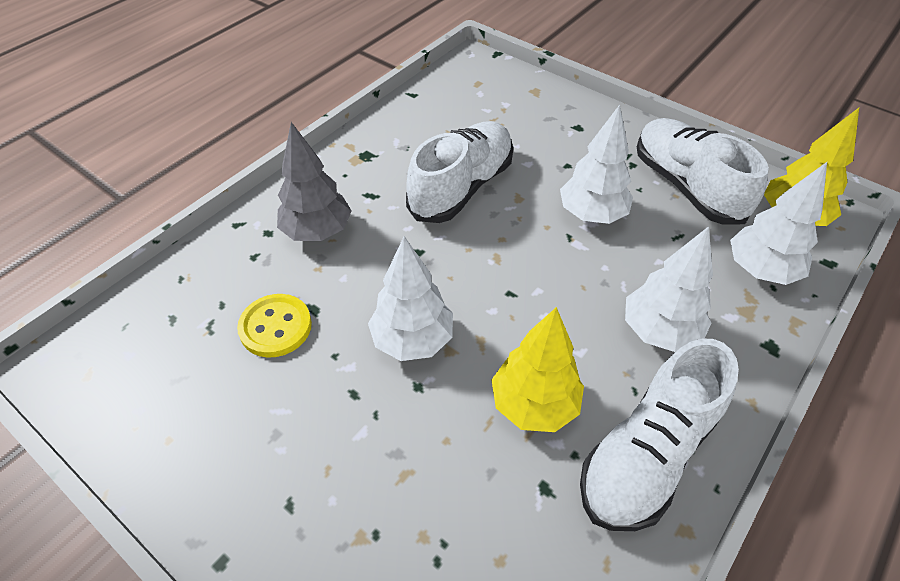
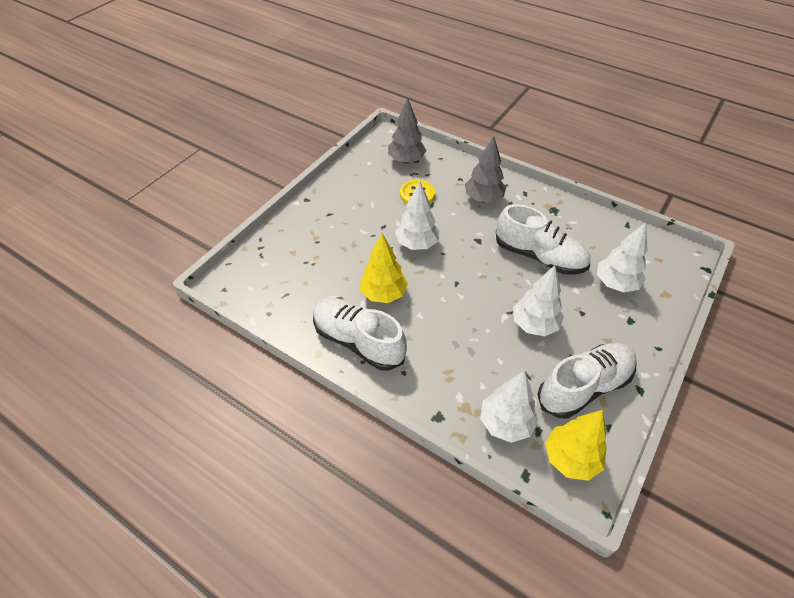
camera: 85 degrees right, 0 degrees up
(162, 336) = (406, 160): none -> grey tree
(659, 331) = (440, 354): white tree -> white tree (615, 284)

